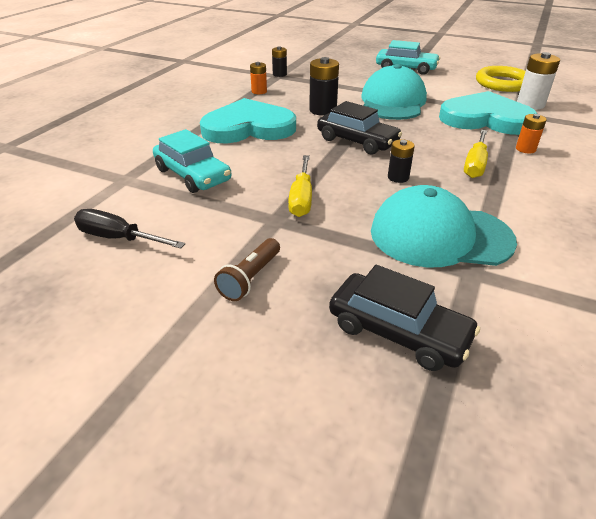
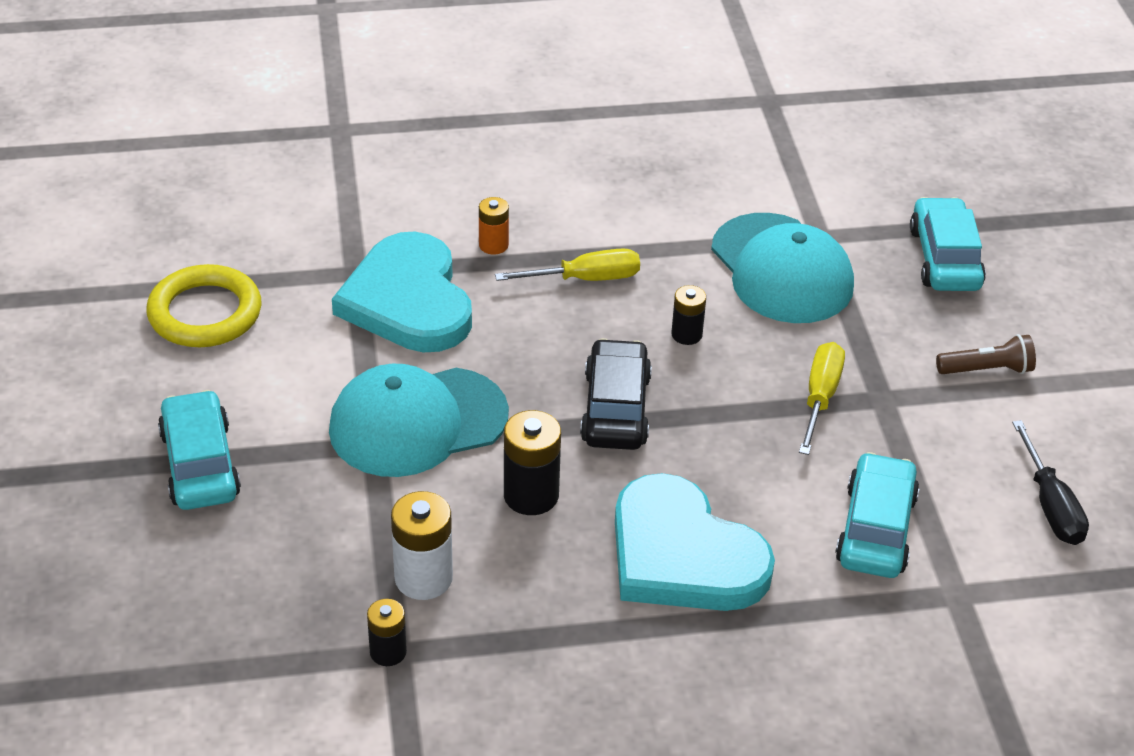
camera: 125 degrees left, 5 degrees up
(259, 91) = (515, 630): orange battery -> none
(301, 198) = (820, 397): yellow screwdriver -> yellow screwdriver turned 45 degrees counterclockwise
(398, 331) = (945, 258): black car -> turquoise car
(530, 104) = (300, 265): white battery -> white battery (423, 578)

